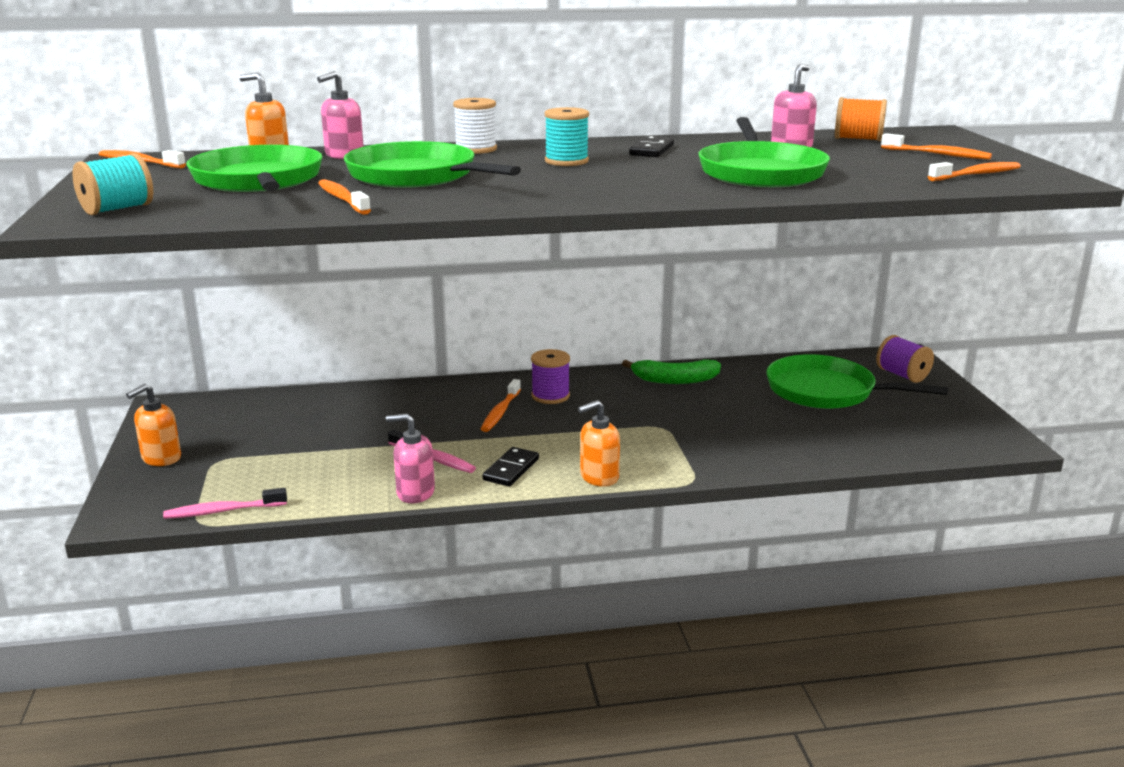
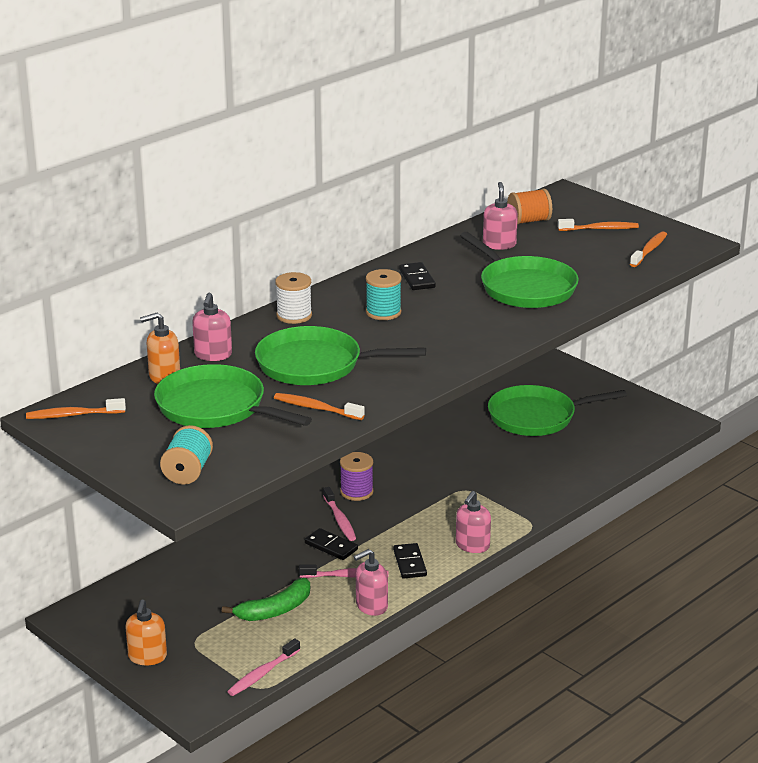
camera: 35 degrees left, 5 degrees up
(458, 430) = (331, 546): none -> black domino
(500, 412) = (340, 520): orange toothbrush -> pink toothbrush
(599, 477) = (472, 545): orange soap dispenser -> pink soap dispenser
(674, 380) = (425, 444): green banana -> green banana (274, 610)
(902, 375) = (570, 384): purple spool -> none

